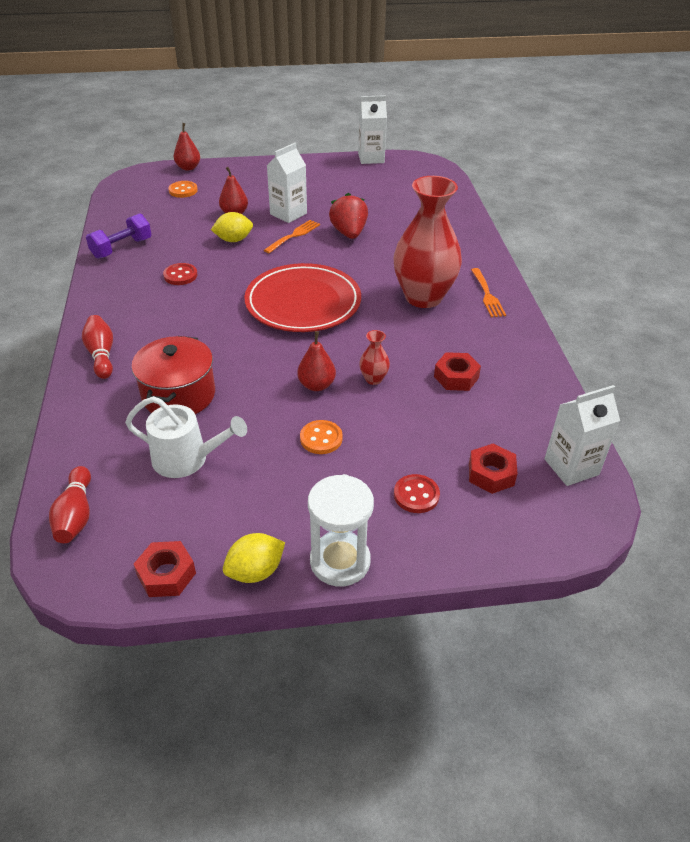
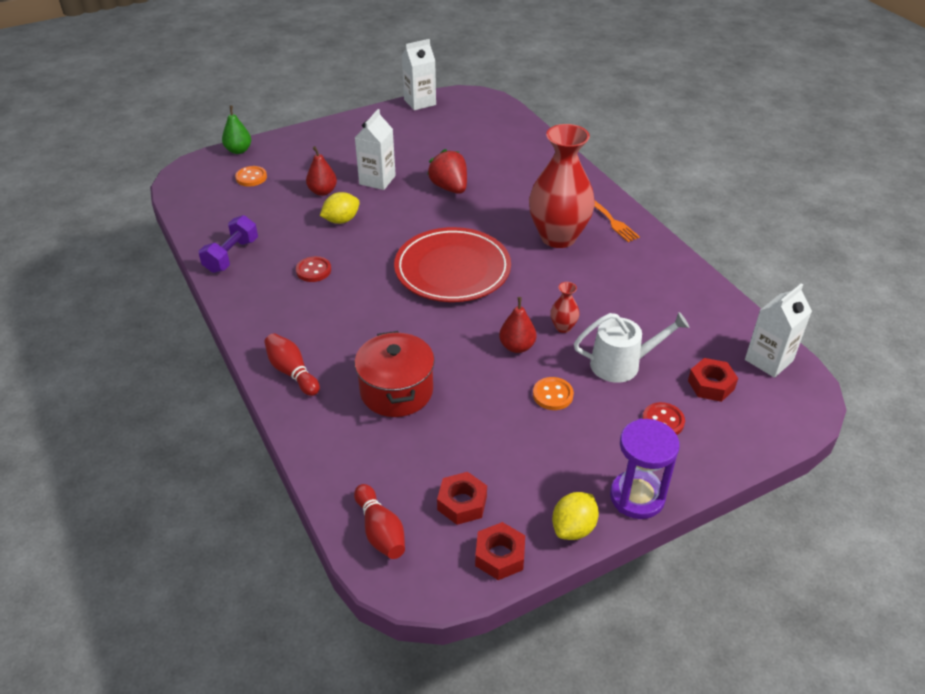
camera: 20 degrees left, 0 degrees up
(186, 459) = (446, 449): white watering can -> white watering can (621, 364)
(188, 168) = (238, 150): red pear -> green pear
(294, 236) = (398, 202): orange fork -> none
(340, 561) = (637, 497): white hourglass -> purple hourglass
(456, 377) = (632, 306): red nut -> red nut (462, 503)

